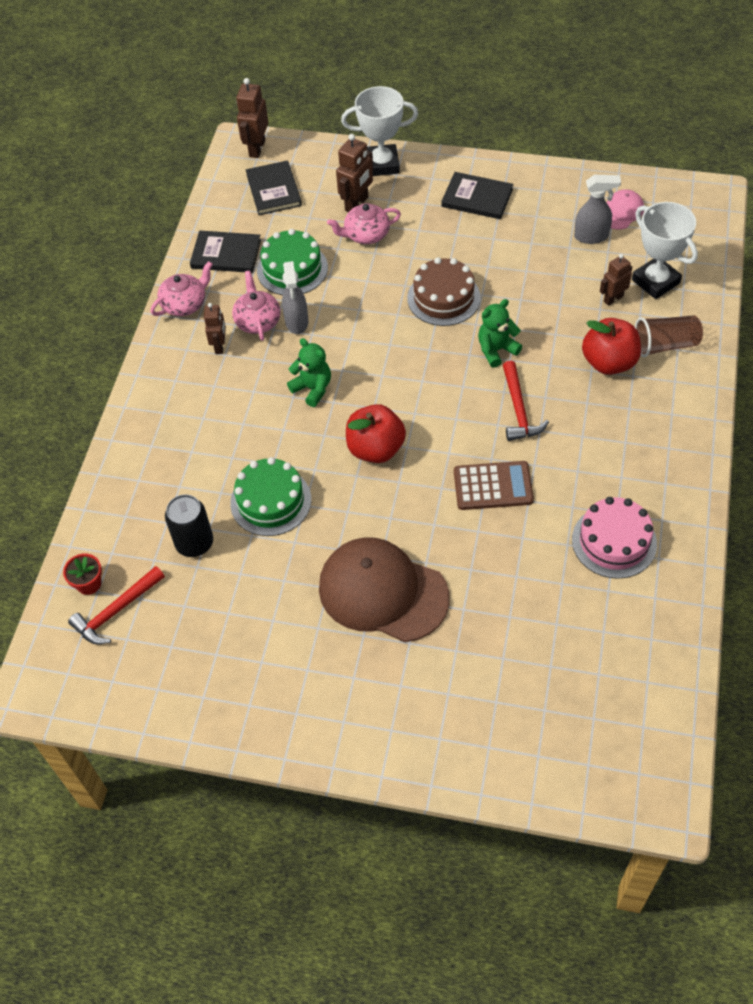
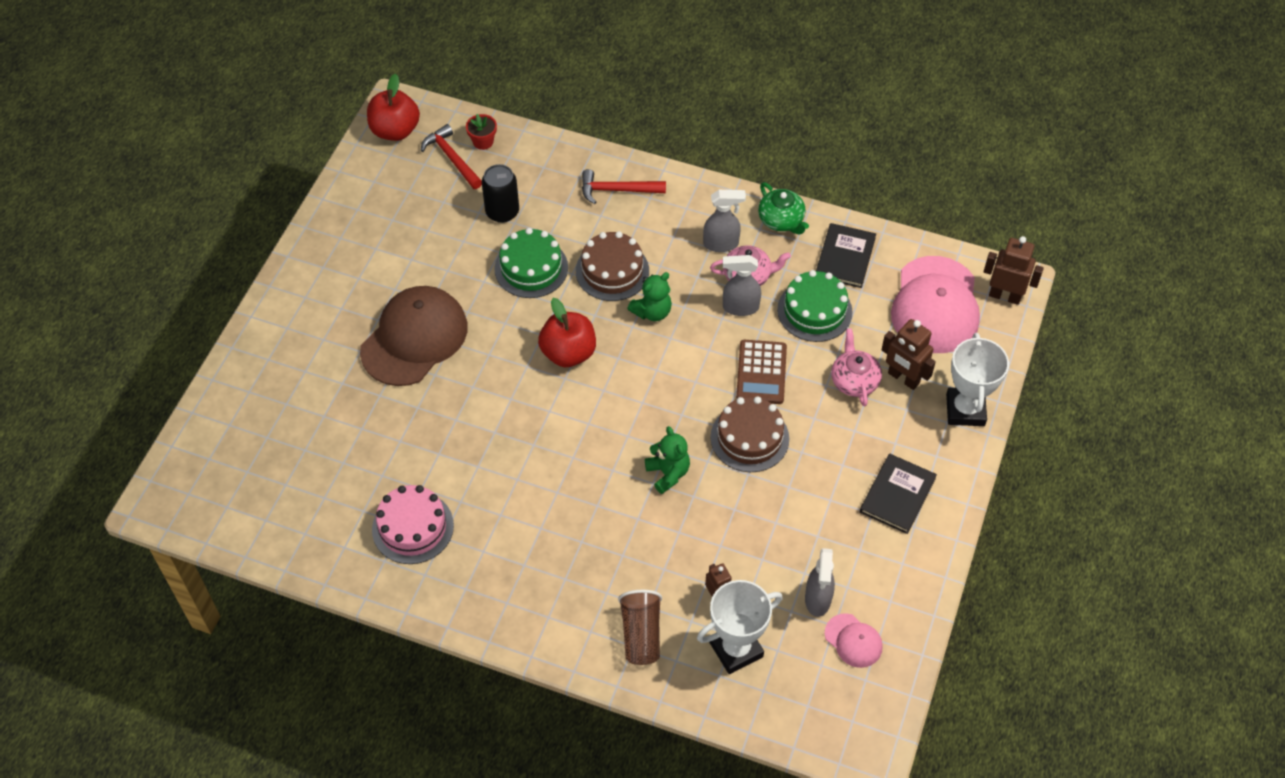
camera: 95 degrees right, 0 degrees up
(185, 304) = (781, 220): pink teapot -> green teapot
(220, 346) = (721, 244): brown robot -> grey spray bottle
(265, 429) = (612, 271): none -> brown cake
(273, 190) = (935, 305): black book -> pink cap
(493, 486) = (501, 440): brown calculator -> brown calculator (761, 372)
(518, 409) = (586, 478): red hammer -> red hammer (617, 190)
(609, 362) = (629, 574): red apple -> red apple (395, 130)

